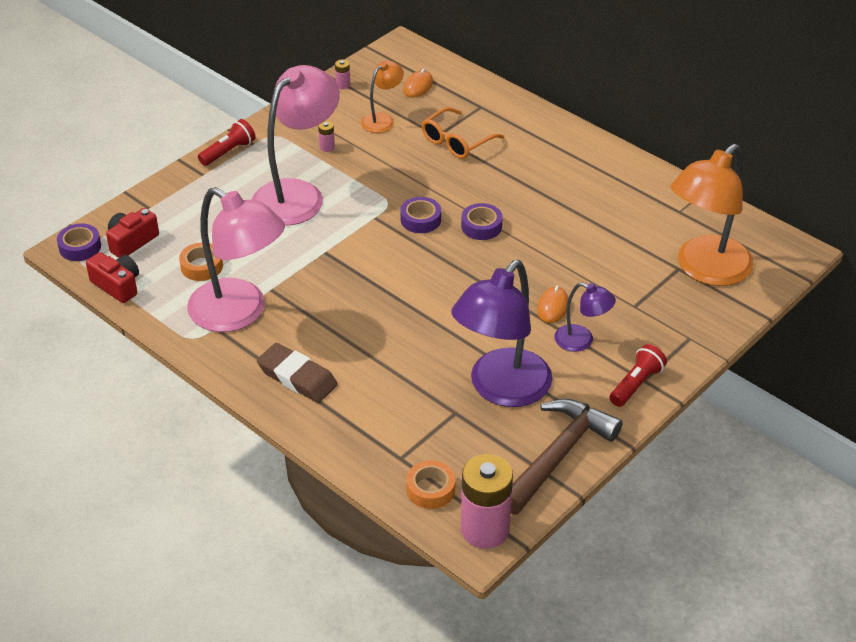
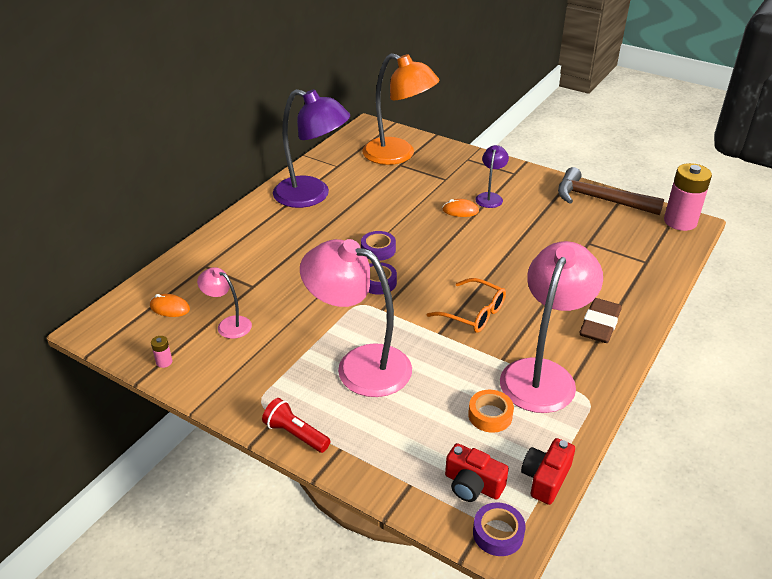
camera: 100 degrees left, 5 degrees down
(327, 147) = (278, 357): pink battery -> none
(382, 120) = (228, 324): orange lamp -> pink lamp
(430, 489) = (664, 246): orange tape -> none
(456, 142) = (262, 274): orange glasses -> orange glasses (474, 313)
(501, 389) = (554, 225): purple lamp -> purple lamp (312, 195)
(636, 384) = (520, 175): red flashlight -> none

